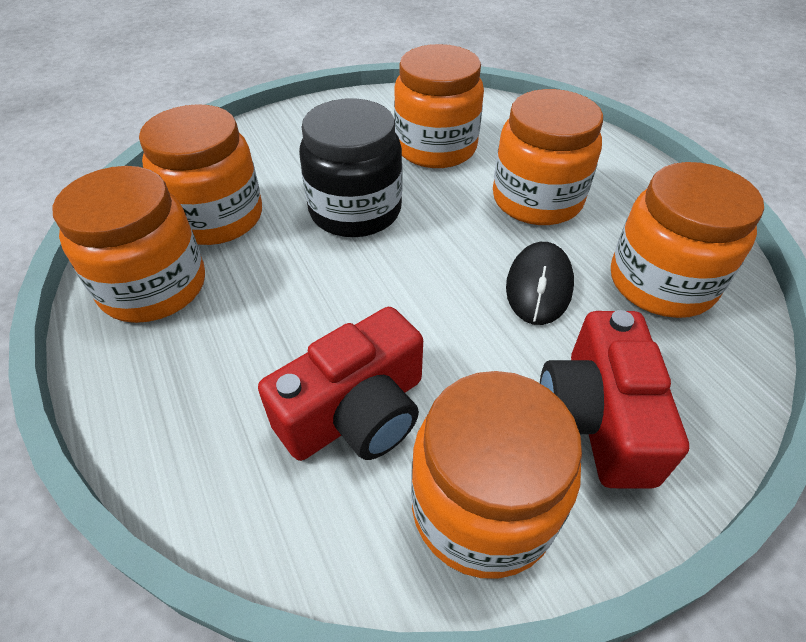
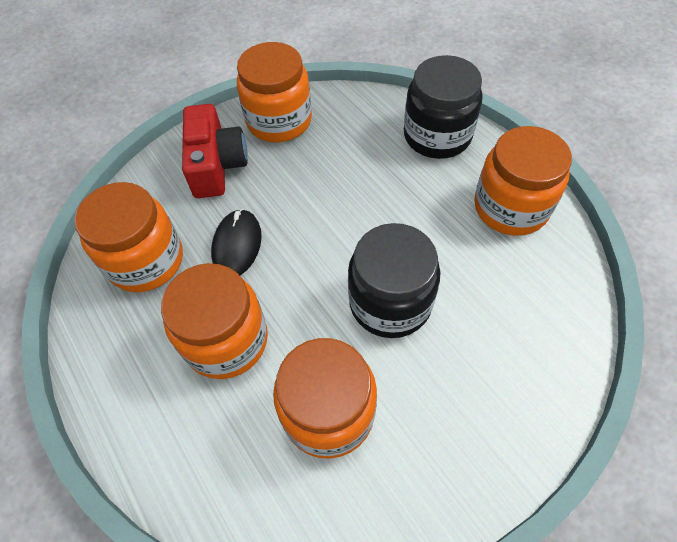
camera: 175 degrees right, 10 degrees up
(185, 419) = (437, 136): none -> black jar
(216, 217) = (506, 277): orange jar -> none
(356, 412) = (347, 150): red camera -> none

